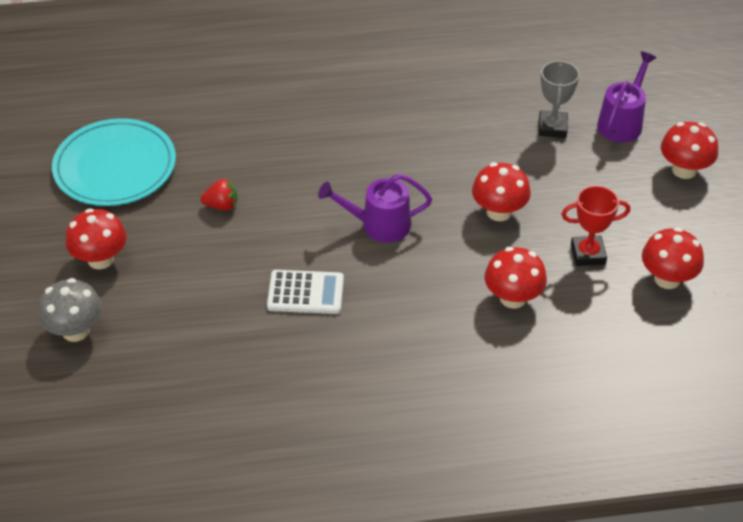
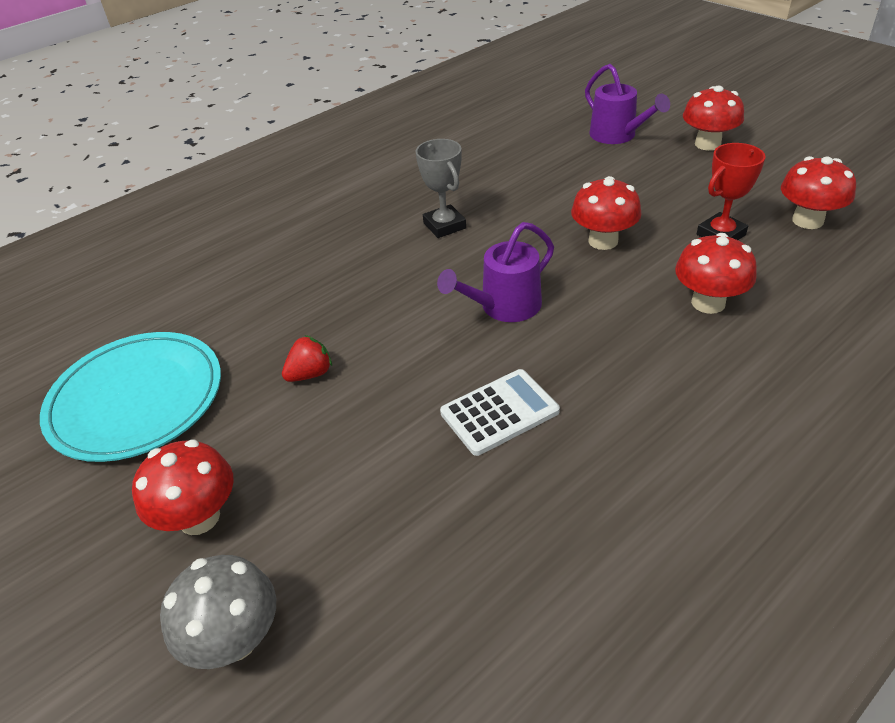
camera: 30 degrees left, 5 degrees down
(552, 127) = (567, 162): grey trophy -> grey trophy (444, 226)
(622, 122) = (617, 135): purple watering can -> purple watering can turned 150 degrees clockwise

